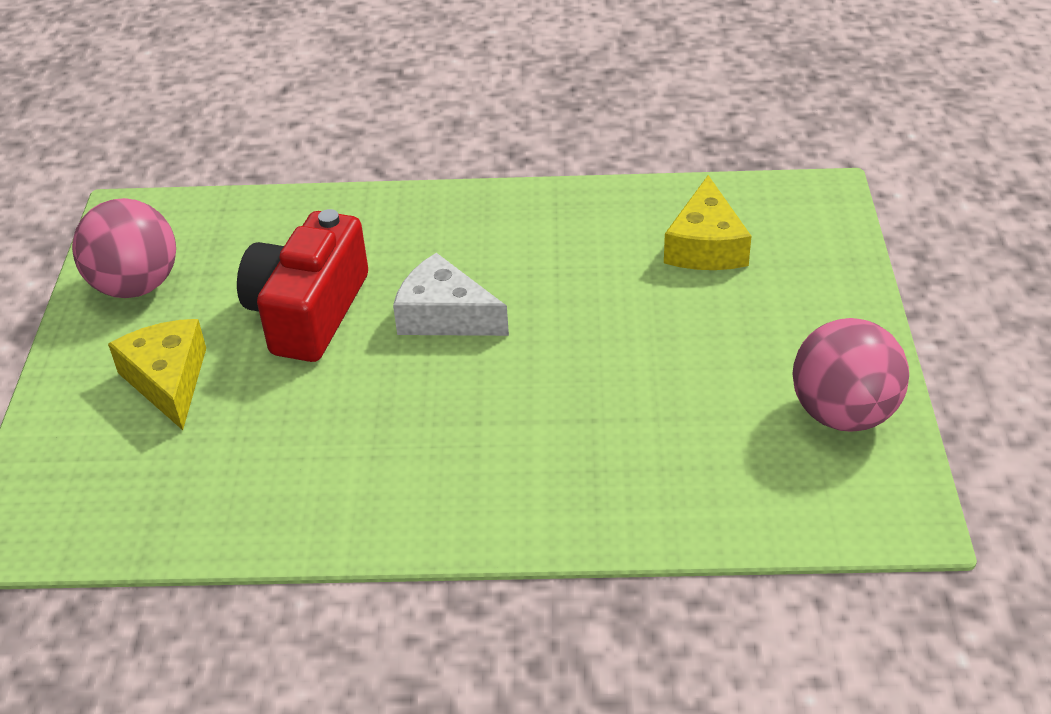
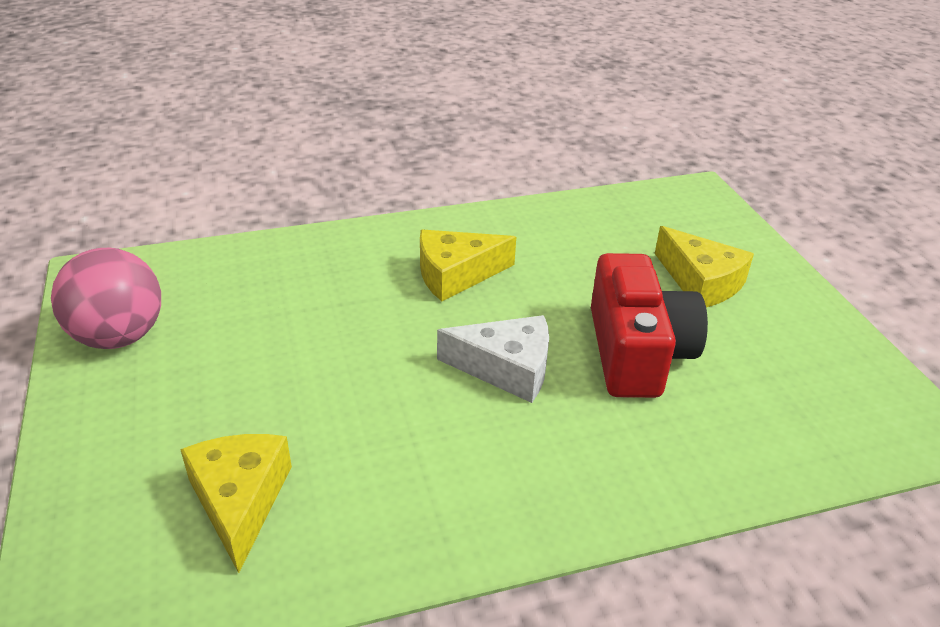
camera: 160 degrees right, 5 degrees down
(136, 286) = (818, 352): pink ball -> none
(443, 438) = (456, 274): none -> yellow cheese

